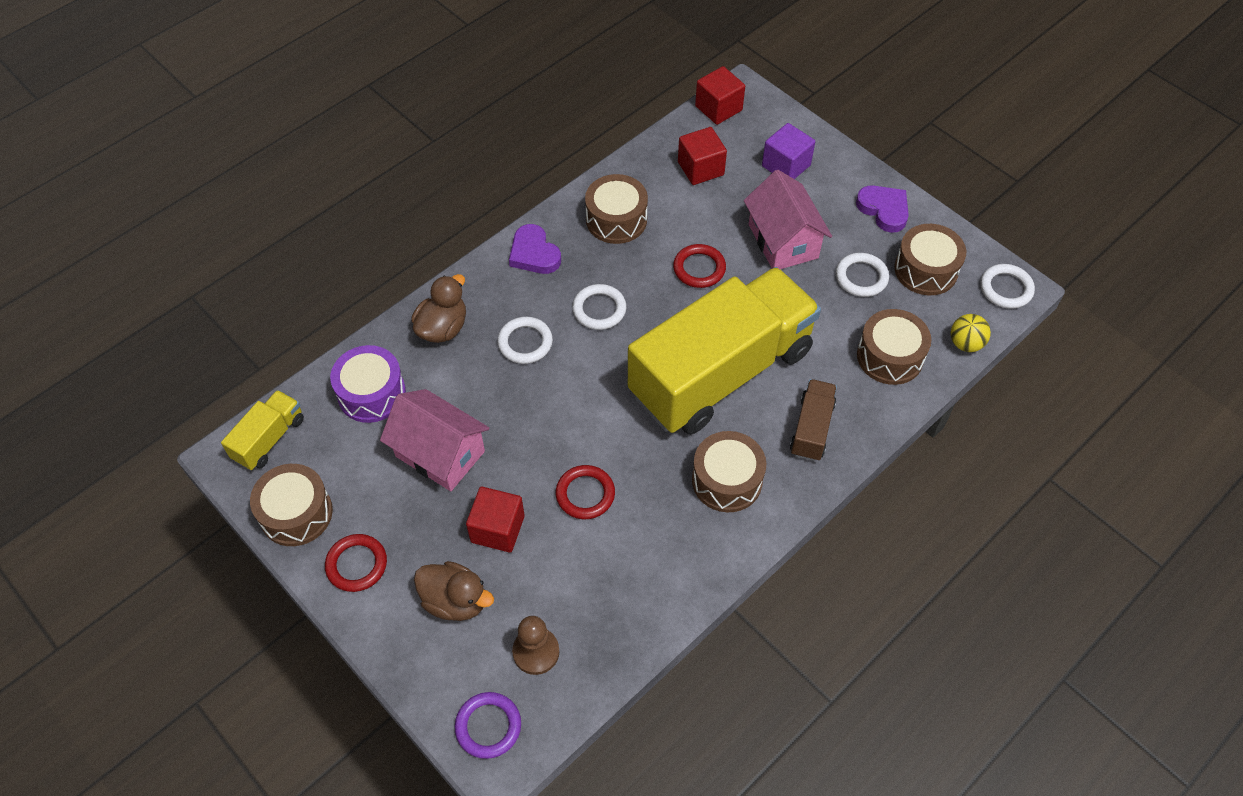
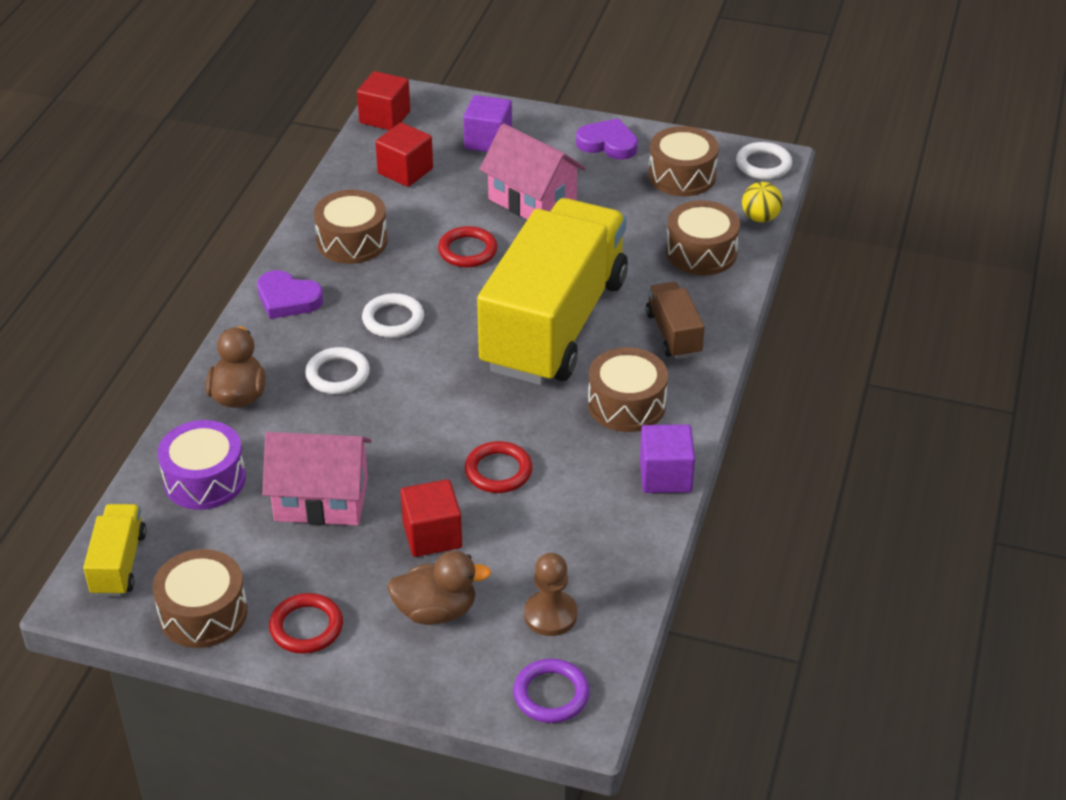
camera: 30 degrees left, 15 degrees down
(712, 566) = (665, 476): none -> purple cube
(861, 277) = (628, 202): white ring -> none

